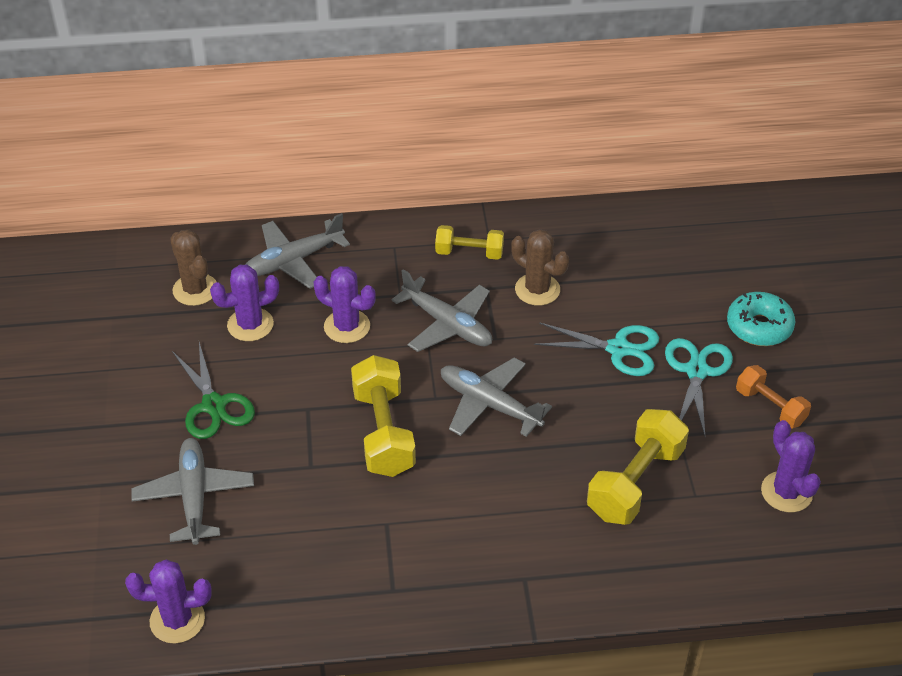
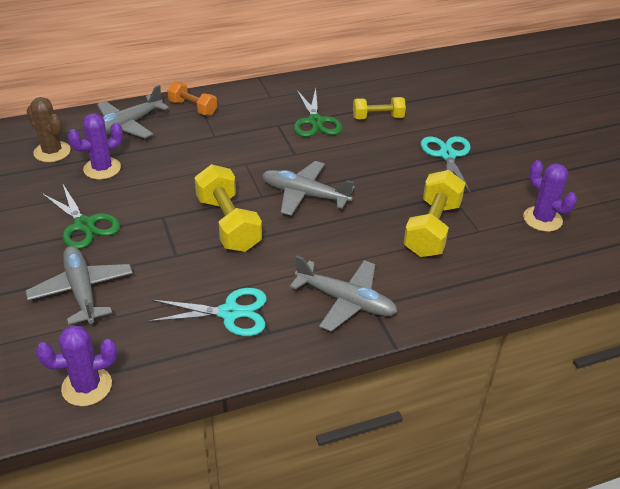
camera: 15 degrees left, 5 degrees down
(347, 326) = (179, 160): purple cactus -> none
(447, 324) = (256, 150): grey plane -> grey plane (346, 301)
(469, 253) = (258, 106): yellow dumbbell -> yellow dumbbell (378, 117)
(537, 290) = (315, 121): brown cactus -> green scissors
(618, 349) = (387, 149): turquoise scissors -> turquoise scissors (229, 313)
(759, 327) = (479, 124): turquoise donut -> none
(770, 407) = (507, 169): orange dumbbell -> orange dumbbell (192, 108)

